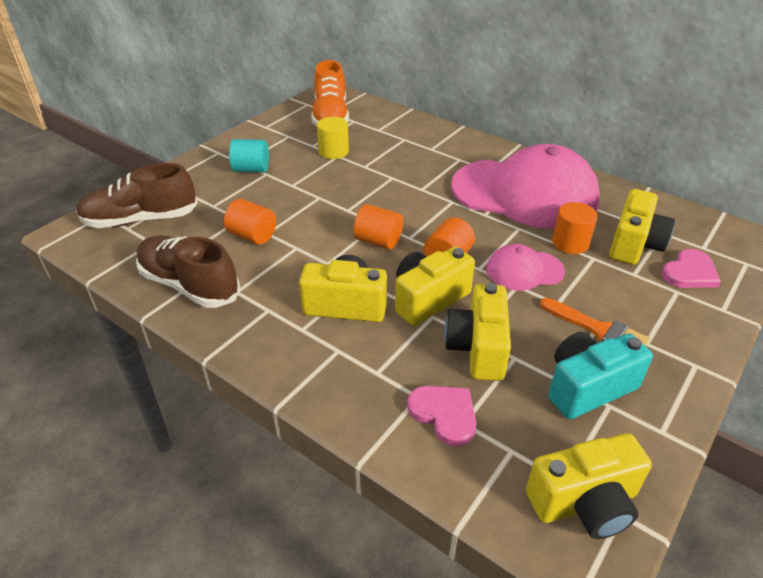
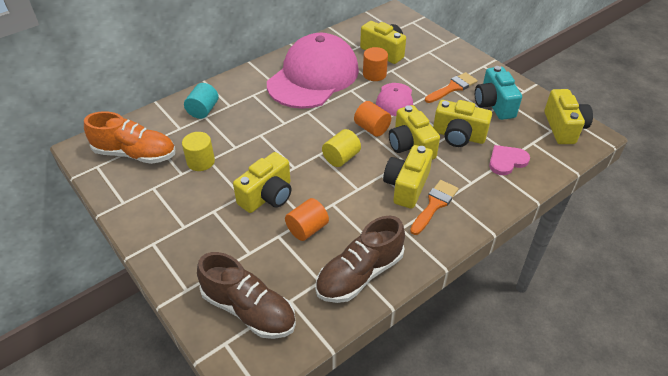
camera: 75 degrees left, 5 degrees up
(141, 219) = (249, 309): brown shoe -> brown shoe turned 60 degrees counterclockwise
(251, 169) = (200, 220): turquoise cylinder -> turquoise cylinder (203, 110)
(296, 201) = (267, 196): none -> yellow camera
(318, 336) = (434, 205): none -> orange brush
(378, 241) = (341, 158): orange cylinder -> yellow cylinder
(690, 272) = (415, 42): pink heart -> none

